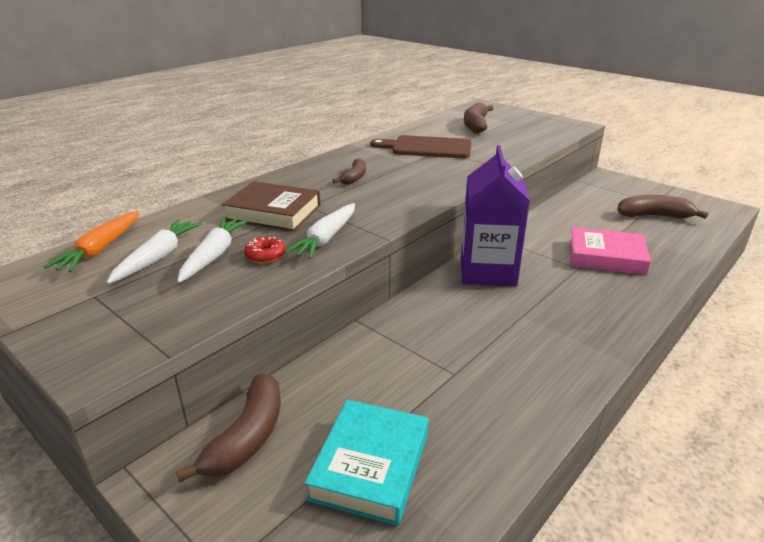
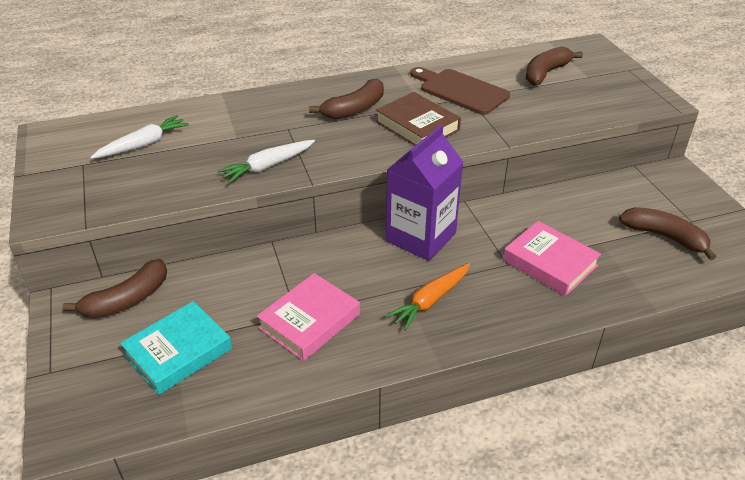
camera: 30 degrees right, 10 degrees up
(100, 249) = (116, 125): orange carrot -> orange carrot (430, 300)
(213, 255) = (178, 155): white carrot -> none
(265, 255) = (211, 168): red donut -> none
(273, 212) = (255, 127): brown book -> brown book (417, 126)
(354, 178) = (355, 109): brown banana -> brown banana, size x1.60
(474, 374) = (309, 321): none -> pink book

